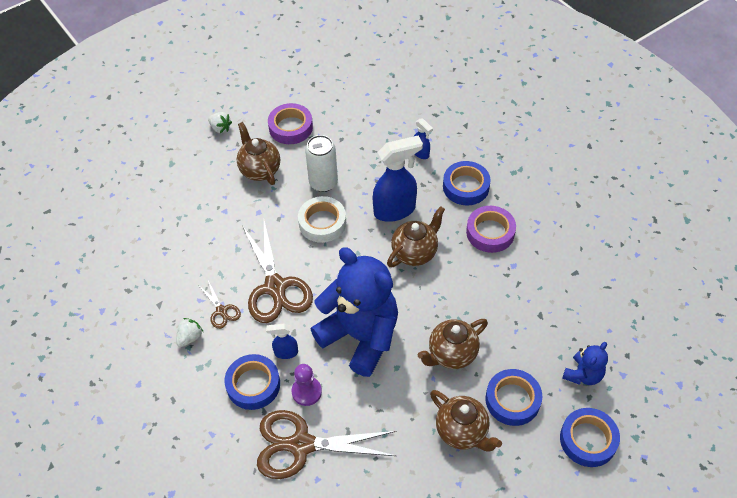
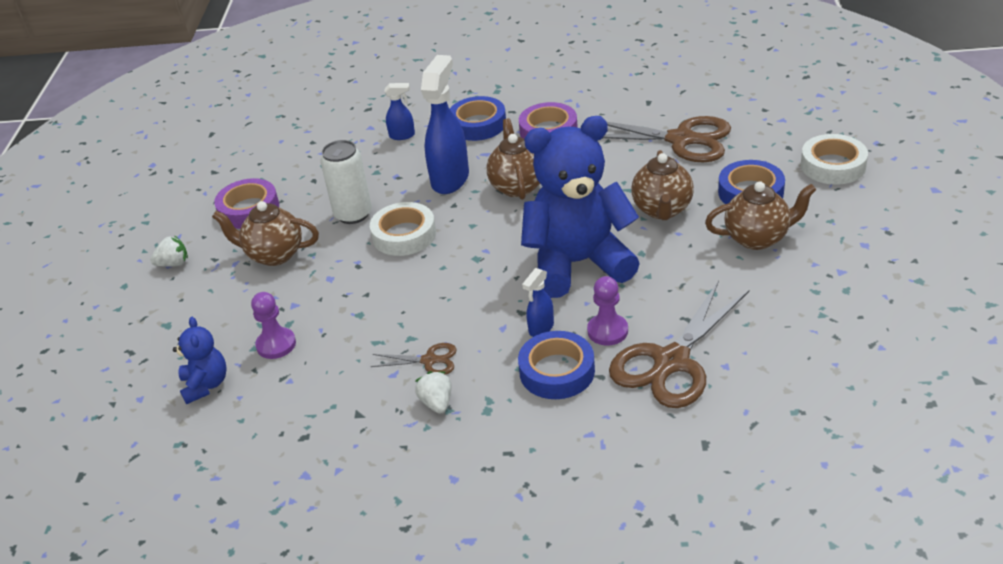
camera: 50 degrees left, 15 degrees down
(187, 226) = (276, 344): none -> purple pawn
(275, 287) = (446, 303): brown scissors -> brown scissors (681, 139)
(583, 374) = (761, 141): blue teddy bear -> blue teddy bear (205, 385)
(588, 440) = (833, 165): blue tape -> white tape

